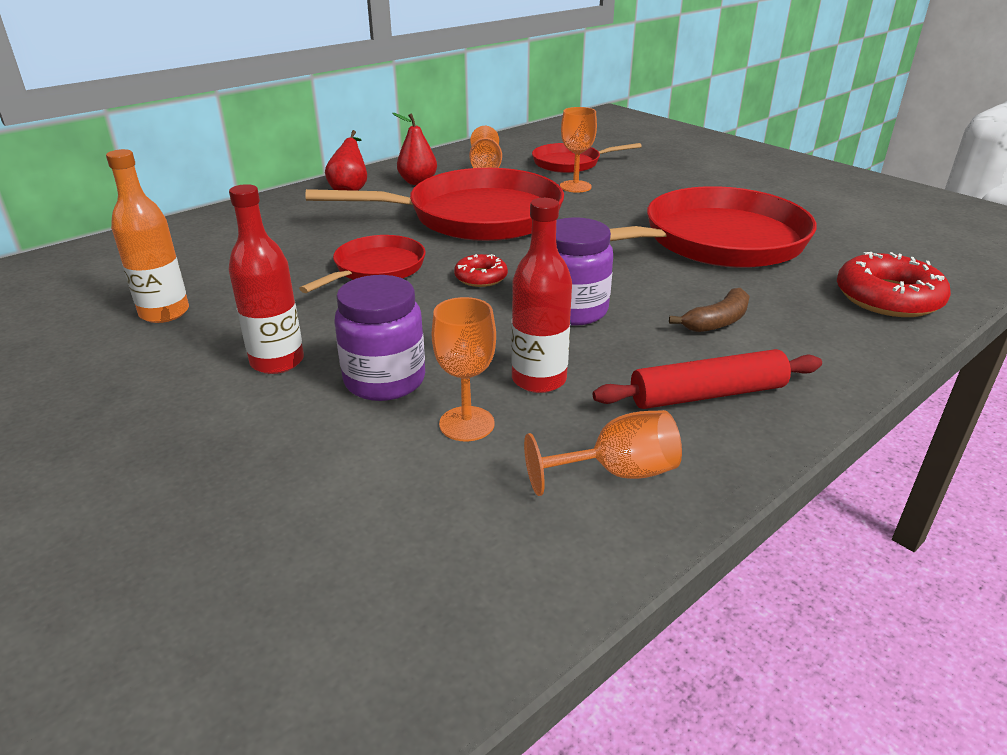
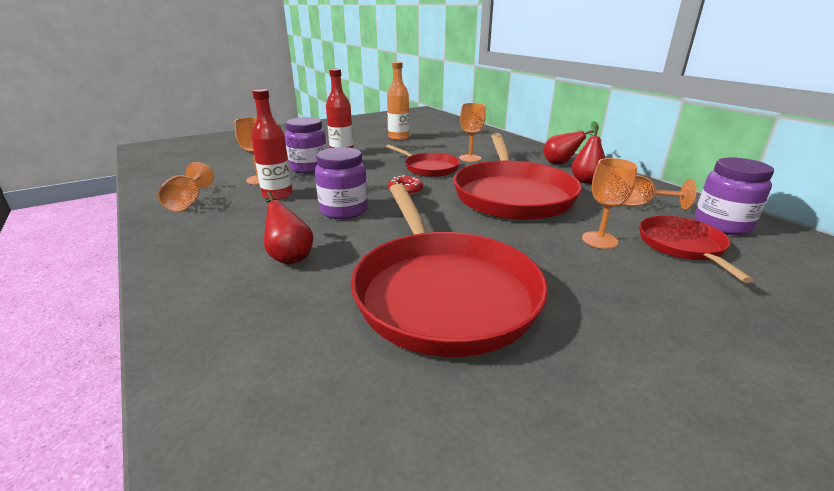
camera: 100 degrees right, 5 degrees down
(322, 242) = (470, 158): none -> orange goblet
(519, 148) = (722, 225): none -> purple jar
(707, 394) = (214, 234): red rolling pin -> none
(717, 322) = (289, 256): brown banana -> red pear
(888, 298) = (248, 375): red donut -> none

